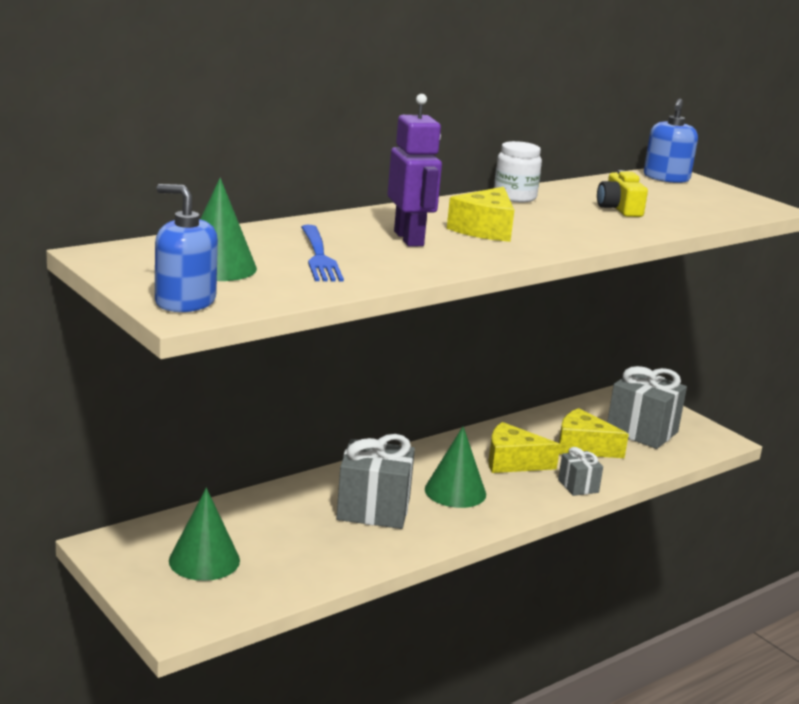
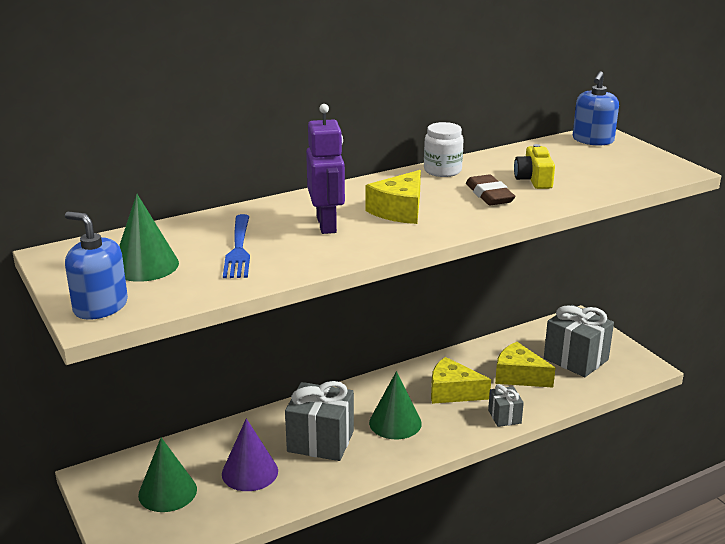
camera: 10 degrees right, 5 degrees up
(298, 540) = (250, 472): none -> purple cone
(577, 220) = (489, 195): none -> brown eraser

